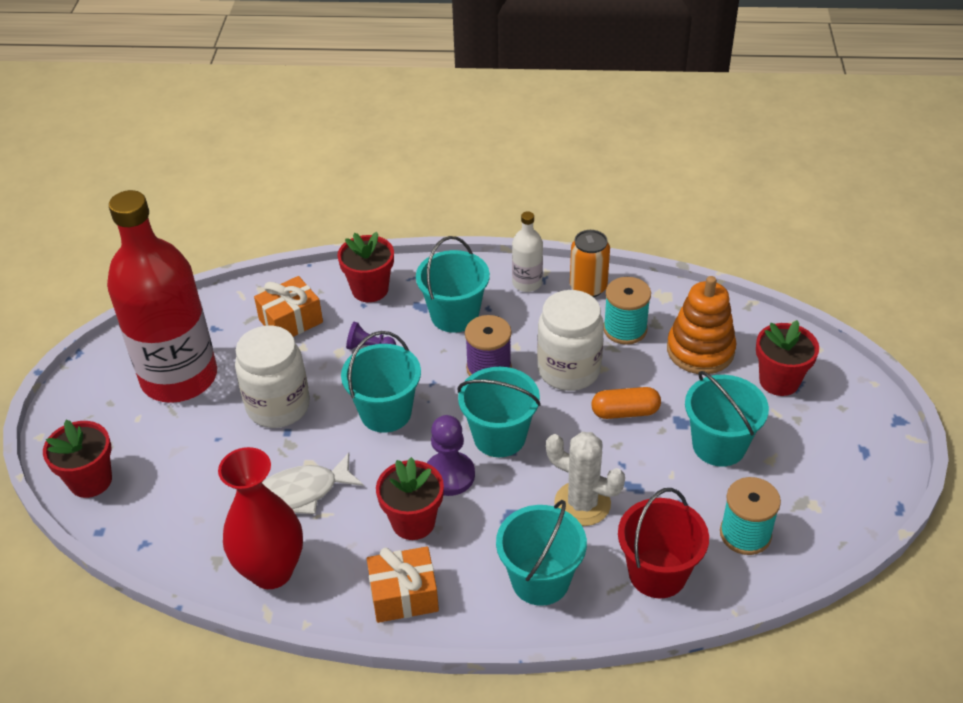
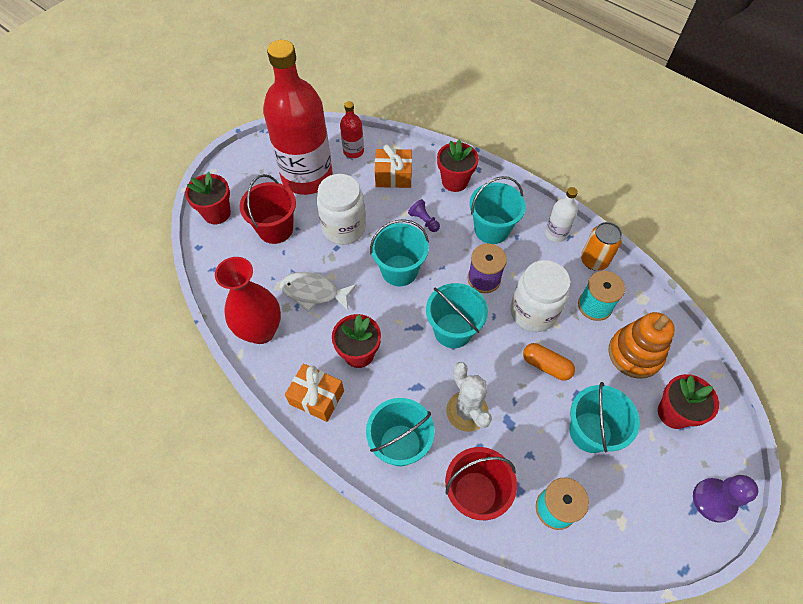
camera: 35 degrees right, 15 degrees up
(189, 455) = (275, 229): none -> red bucket
(216, 320) = (353, 151): none -> red bottle
(449, 475) = (403, 337): purple pawn -> purple pawn (714, 500)

